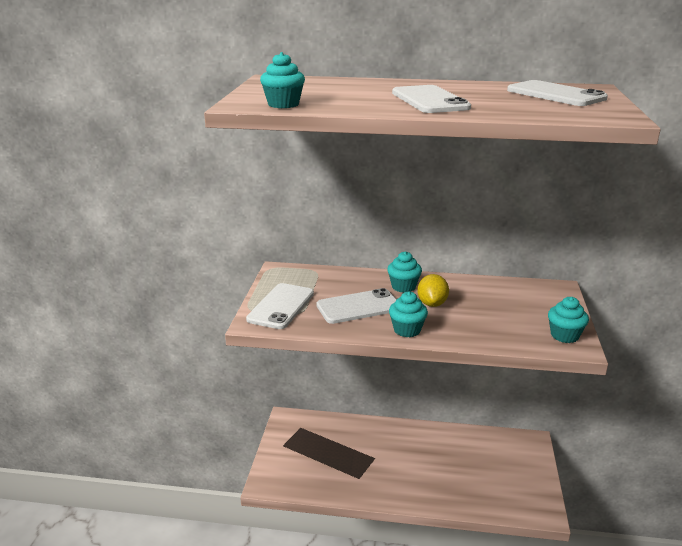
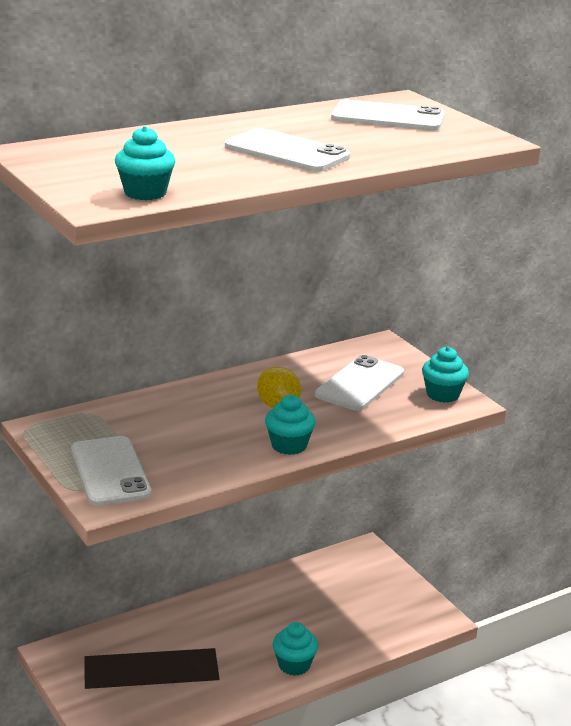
camera: 40 degrees left, 0 degrees up
(358, 307) = (203, 439): white phone -> white phone (360, 384)
(403, 287) = (222, 397): turquoise cupcake -> turquoise cupcake (294, 665)

